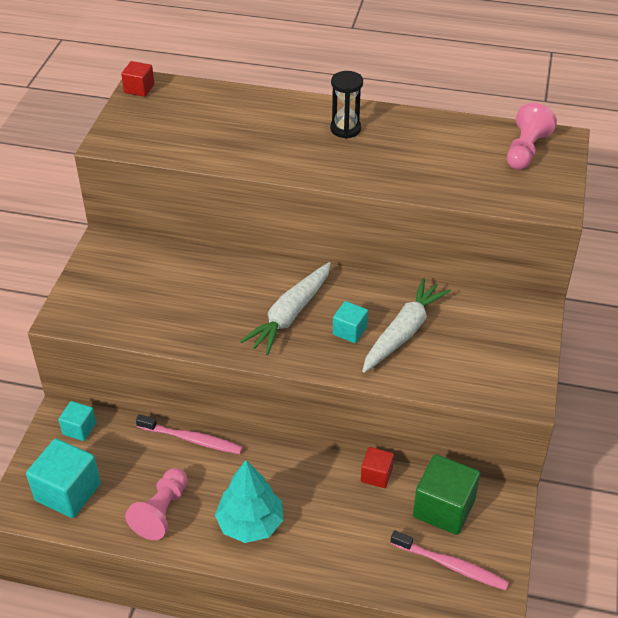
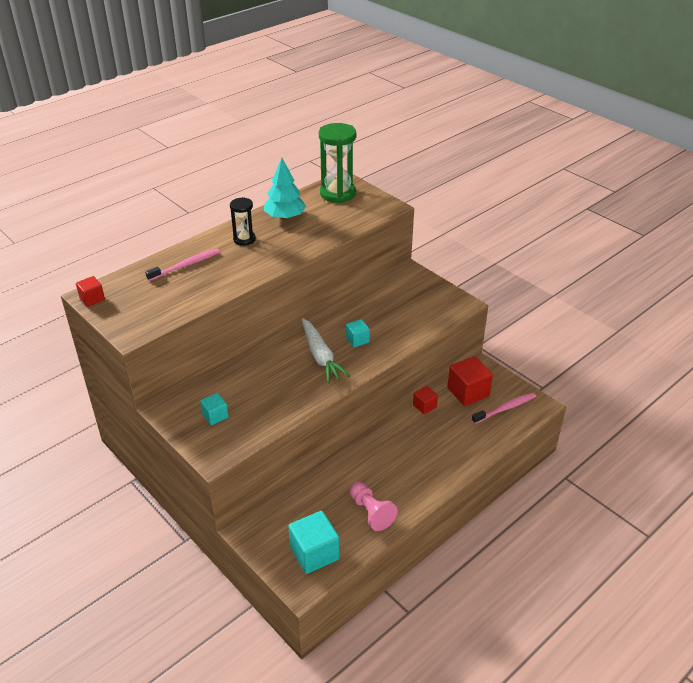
camera: 55 degrees left, 5 degrees down
(79, 429) = (266, 524): turquoise cube -> turquoise cube (215, 416)
(192, 439) = (327, 472): pink toothbrush -> pink toothbrush (186, 265)
(250, 523) = (413, 475): turquoise tree -> turquoise tree (285, 217)
(403, 332) = (378, 321): white carrot -> none
(444, 508) = (468, 392): green cube -> red cube
(525, 150) = (337, 194): pink pawn -> green hourglass

